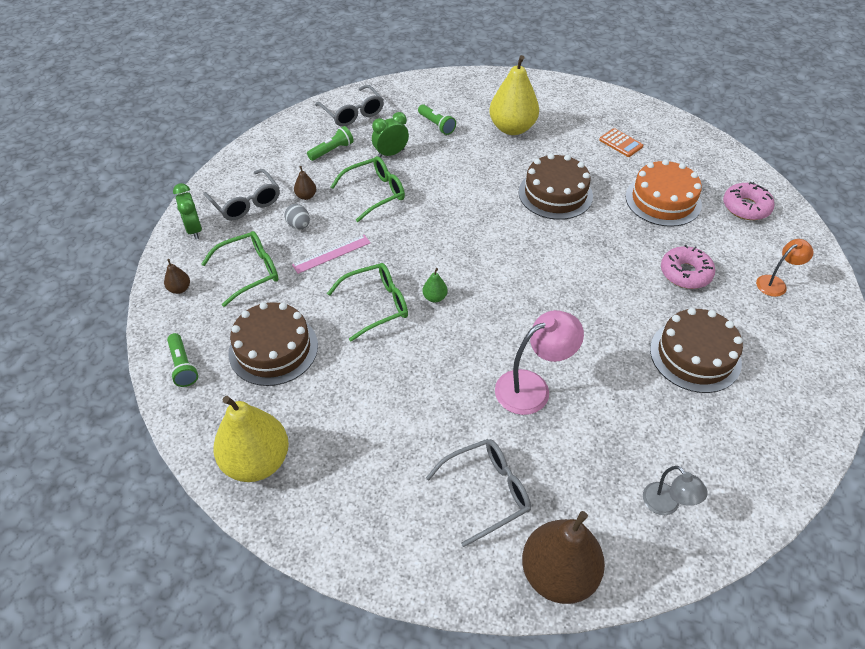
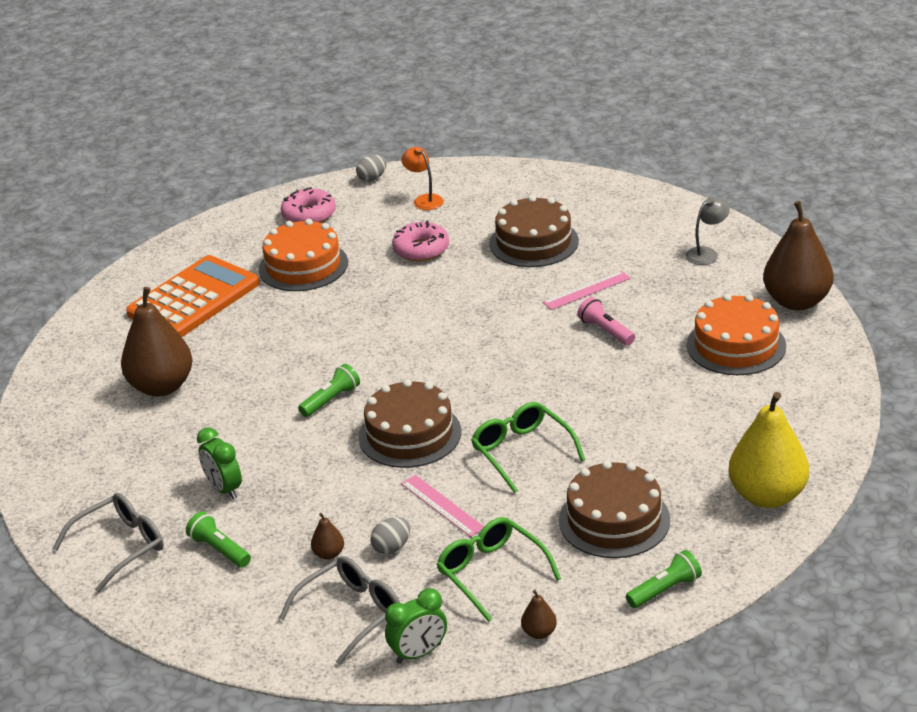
camera: 95 degrees left, 15 degrees down
(375, 193) = (314, 489): green glasses -> none
(434, 297) = (498, 410): green pear -> none
(436, 125) = (153, 455): green flashlight -> green flashlight (331, 400)
(487, 492) = (736, 345): grey glasses -> orange cake
(512, 128) = (162, 387): yellow pear -> brown pear
(532, 387) = (605, 331): pink lamp -> pink flashlight
(555, 194) = (300, 340): brown cake -> brown cake (410, 434)
(604, 384) = (587, 290): none -> pink ruler
(620, 143) = (194, 299): orange calculator -> orange calculator, size x2.36
(814, 251) = (372, 178): none -> grey egg

